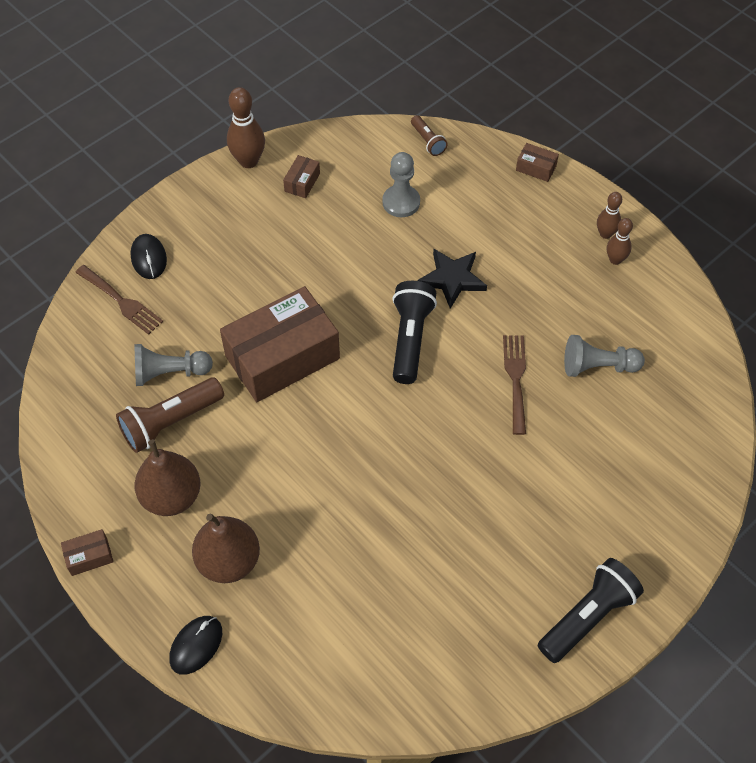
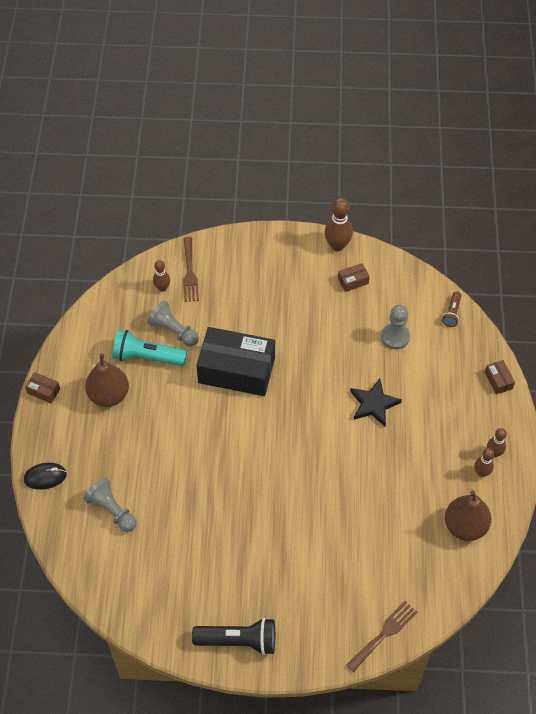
camera: 45 degrees right, 0 degrees up
(107, 340) = (162, 288): none -> brown bowling pin
(149, 258) = (227, 260): black mouse -> none
(170, 422) = (147, 357): brown flashlight -> turquoise flashlight
(229, 561) = (101, 451): brown pear -> brown pear (465, 526)
(282, 357) = (236, 370): brown box -> black box
(410, 339) = (313, 417): black flashlight -> none
(515, 379) = (344, 488): brown fork -> brown fork (384, 634)
(598, 366) = (398, 522): grey pawn -> grey pawn (112, 510)

